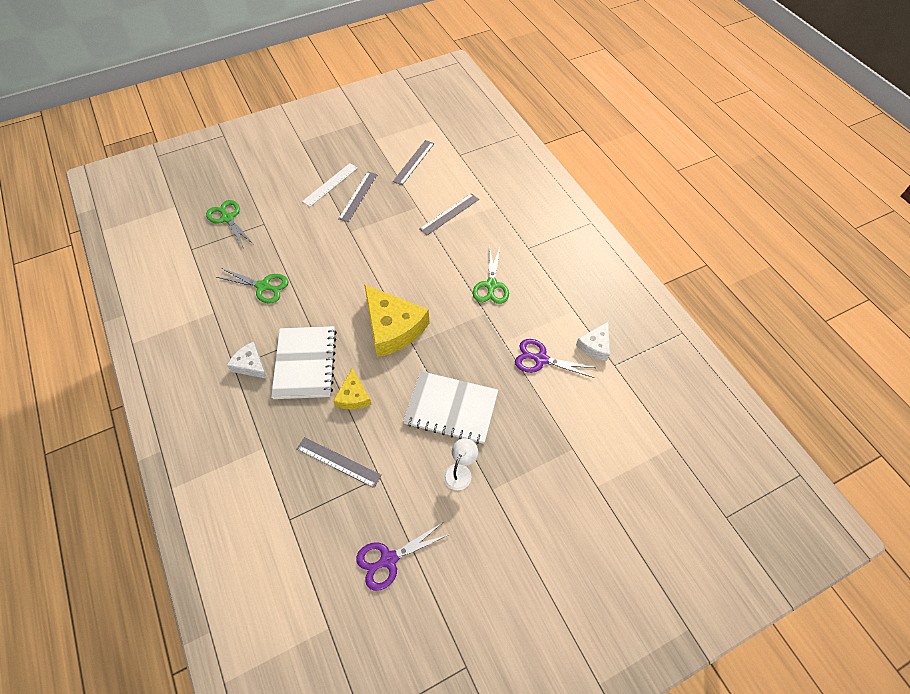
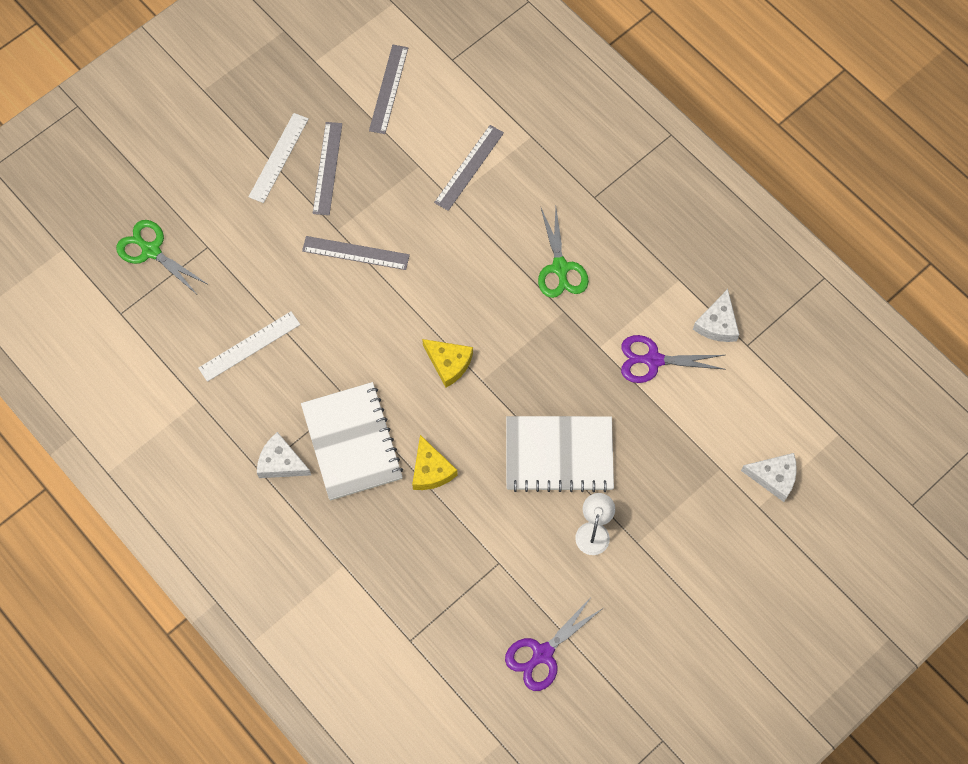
camera: 15 degrees left, 10 degrees up
(263, 286) = (249, 346): green scissors -> white ruler
(338, 462) = (443, 558): grey ruler -> grey ruler (355, 253)
(393, 327) = (449, 363): yellow cheese -> yellow cheese, size x0.52
(614, 466) = (774, 477): none -> white cheese

